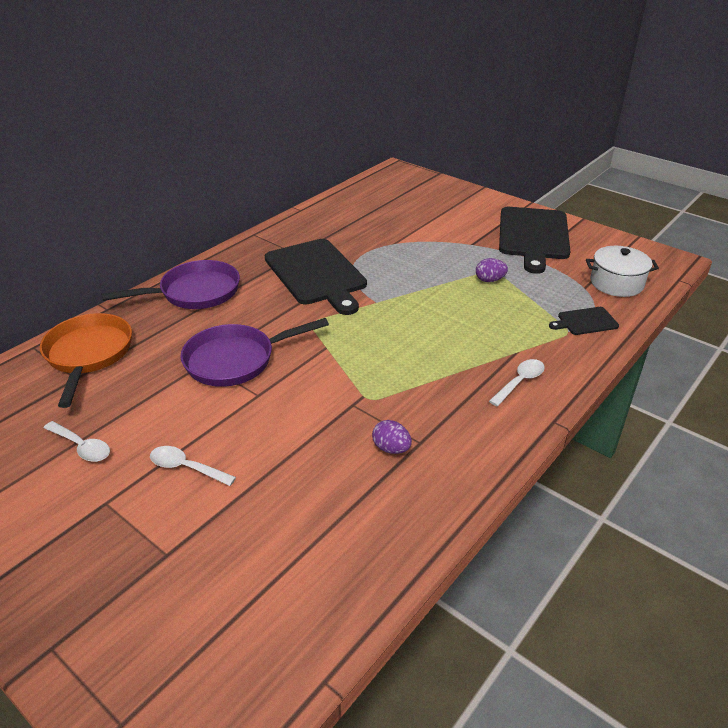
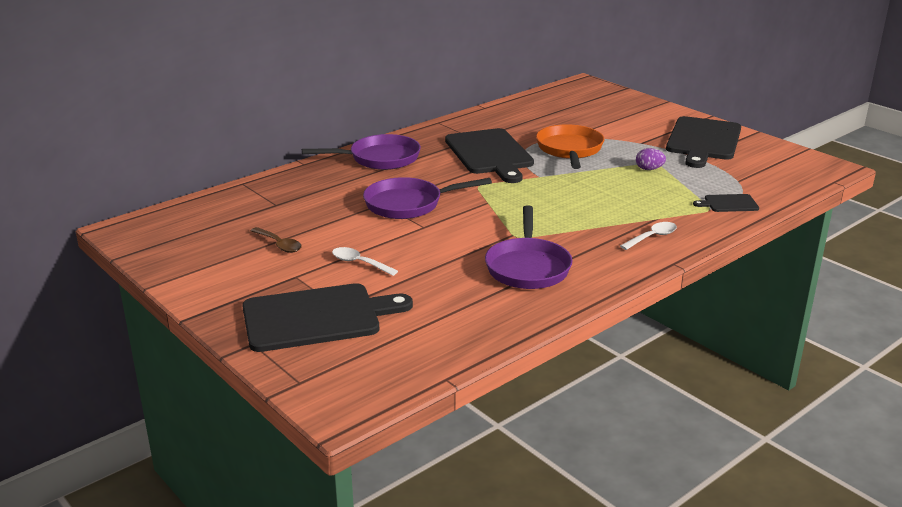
camera: 10 degrees right, 10 degrees down
(81, 447) = (279, 244): white spoon -> brown spoon
(88, 354) = (287, 191): orange pan -> orange pan (569, 150)
(138, 579) = (317, 317): none -> black cutting board
(391, 448) = (527, 267): purple egg -> purple pan
(616, 283) = (770, 180): white pot -> none

